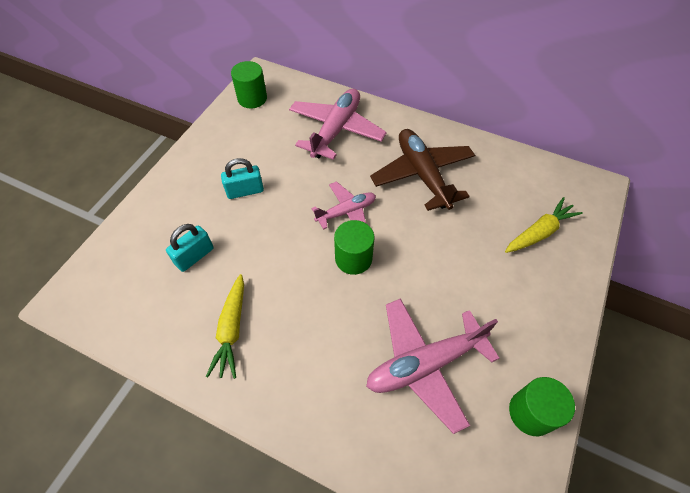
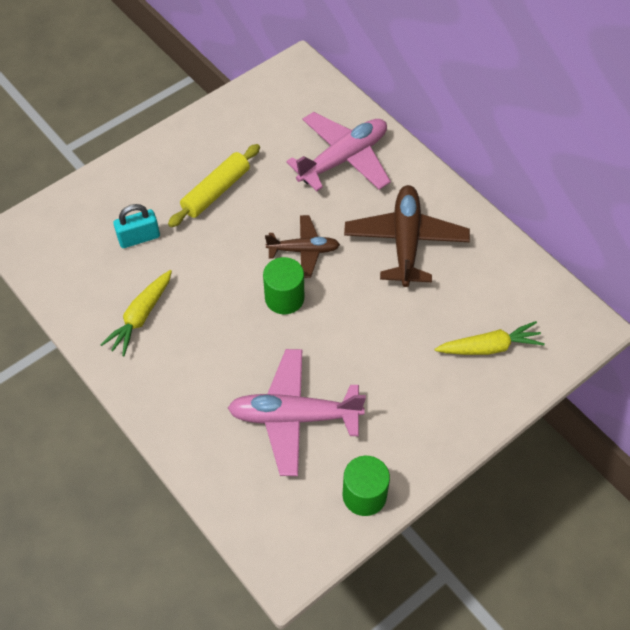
camera: 25 degrees right, 0 degrees up
(245, 191) = (216, 191): turquoise padlock -> yellow rolling pin
(252, 98) = (274, 91): green cylinder -> none
(346, 212) = (303, 250): pink plane -> brown plane

